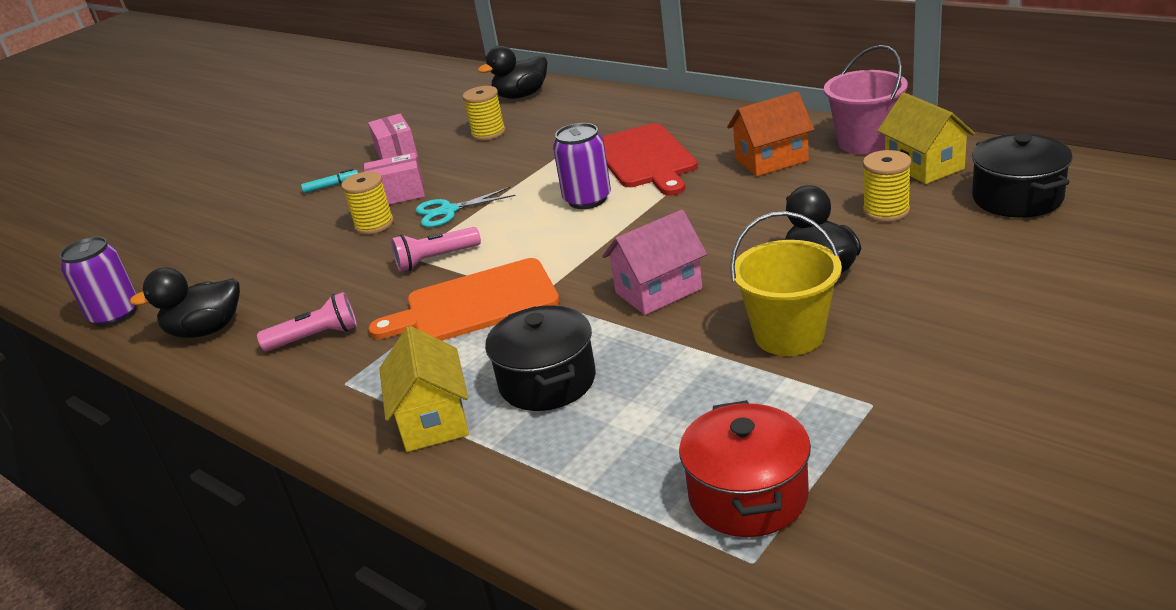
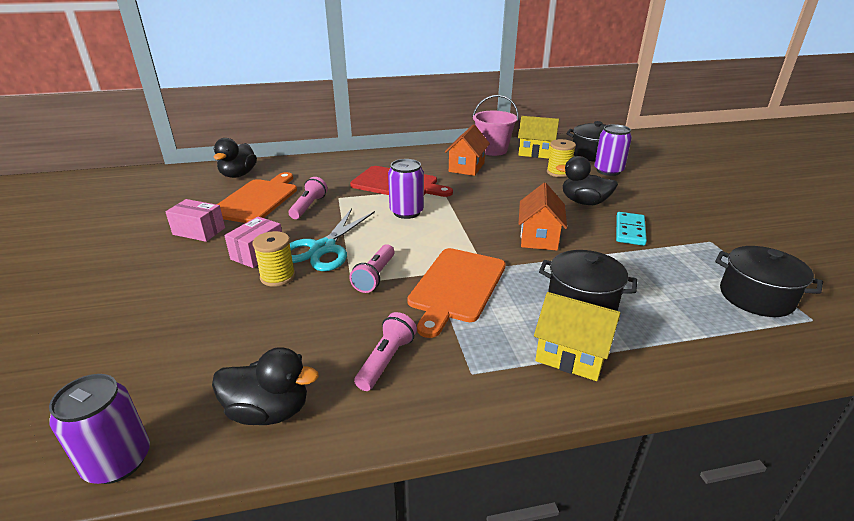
camera: 55 degrees left, 0 degrees up
(206, 330) = (269, 411): black duck -> black duck turned 105 degrees counterclockwise
(331, 185) = (177, 268): turquoise marker -> none
(448, 211) = (323, 248): turquoise scissors -> turquoise scissors, size x1.56
(488, 133) = (257, 200): yellow spool -> orange cutting board
(515, 157) = (308, 206): none -> pink flashlight
(658, 291) = (539, 237): pink house -> orange house
(748, 495) = (756, 297): red pot -> black pot
(789, 335) = (629, 231): yellow bucket -> turquoise domino
(976, 236) = (608, 171): none -> purple can

